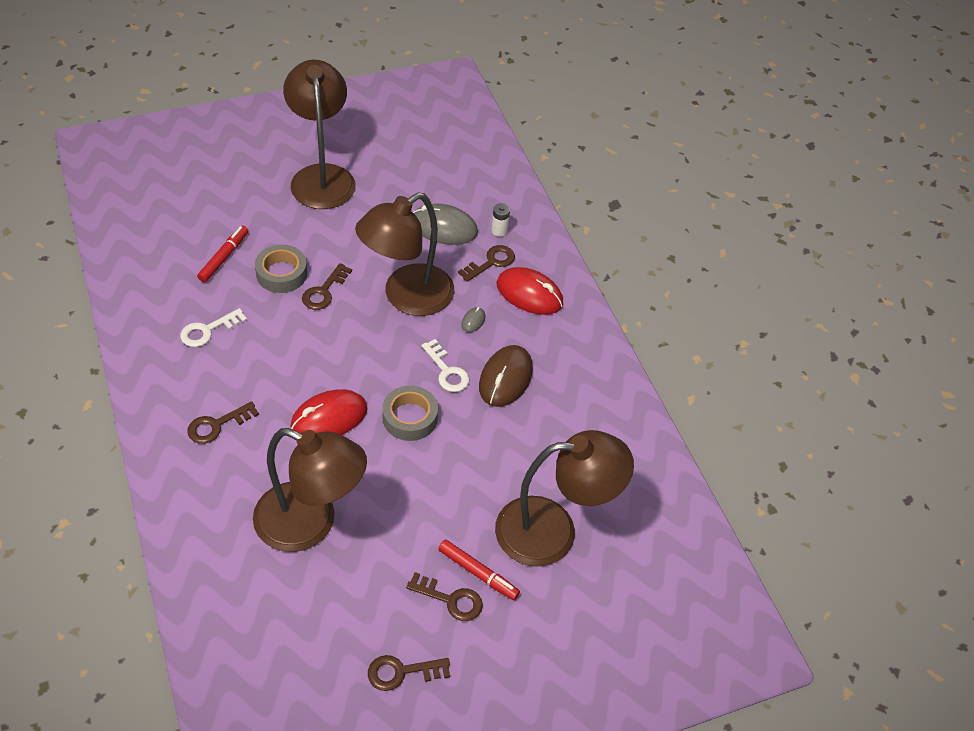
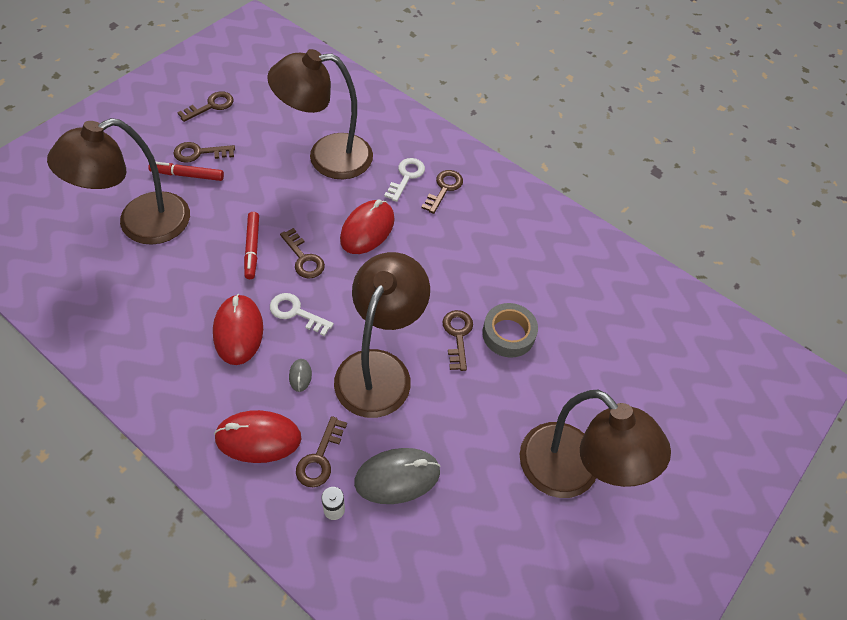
camera: 150 degrees right, 5 degrees up
(208, 330) = (518, 253): white key -> white key (406, 177)
(224, 257) = (570, 324): red marker -> red marker (252, 248)
(410, 417) = (303, 258): grey tape -> brown key
(505, 378) = (238, 331): brown mouse -> red mouse

